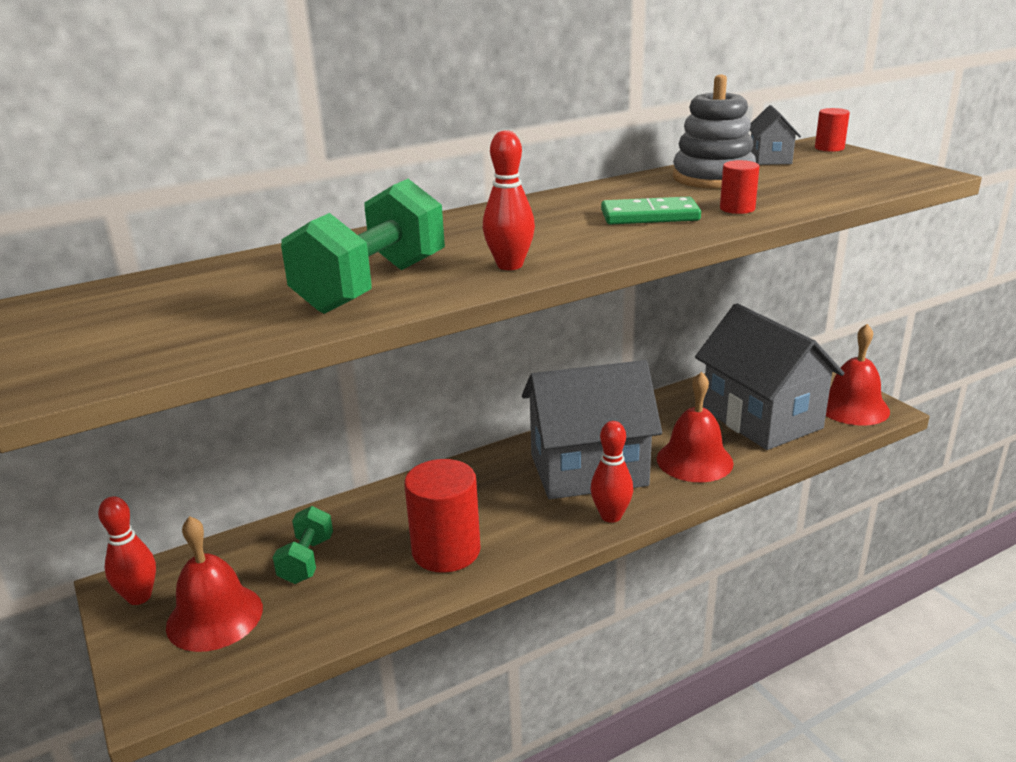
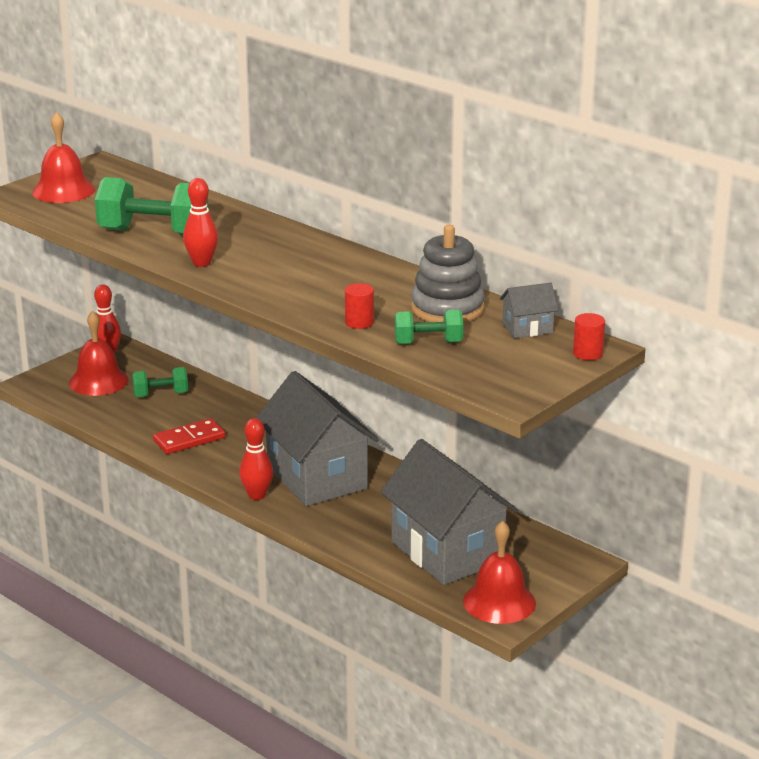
camera: 70 degrees right, 0 degrees up
(446, 551) = (189, 439): red cylinder -> red domino
(650, 216) = (325, 294): green domino -> none
(694, 460) = (355, 524): red bell -> red bell (63, 190)
(761, 419) = (447, 552): grey house -> grey house turned 75 degrees counterclockwise
(797, 189) = (428, 343): none -> green dumbbell

